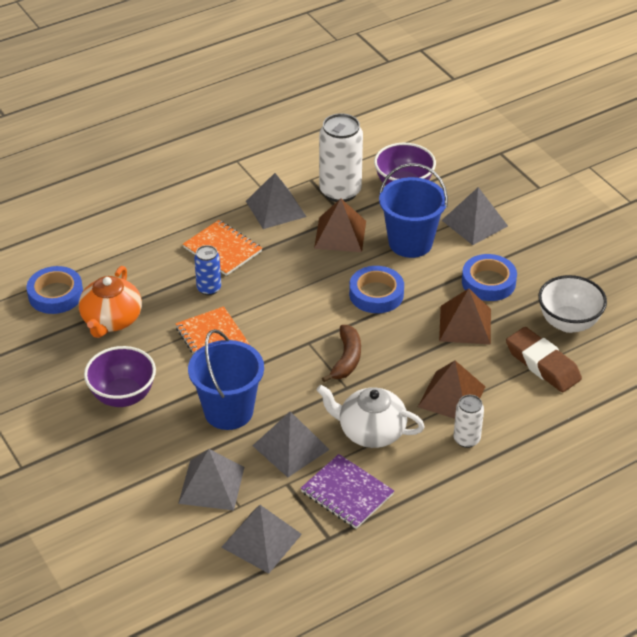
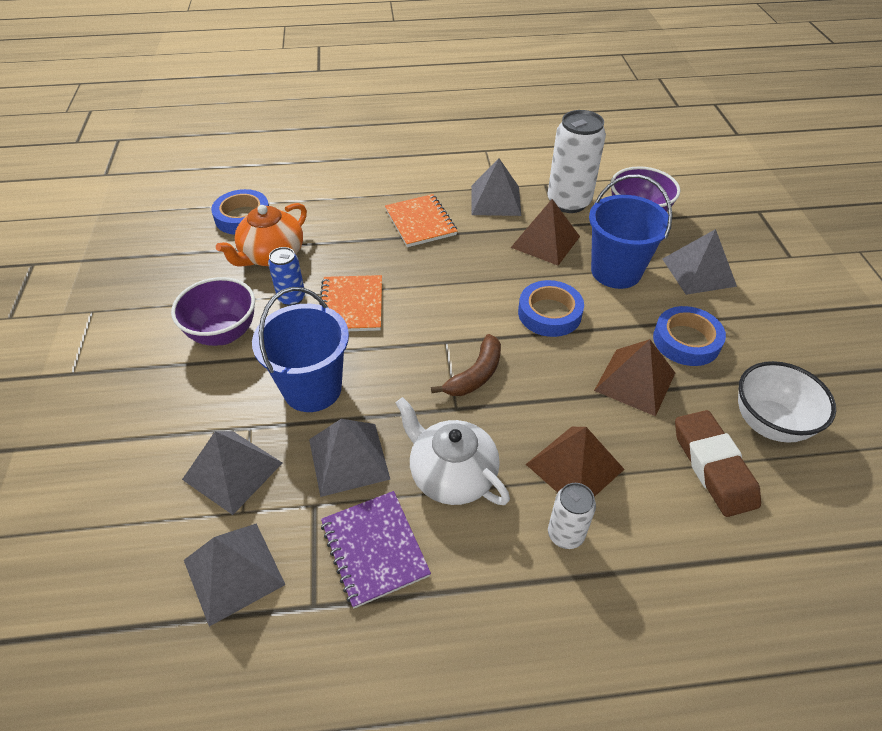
camera: 25 degrees right, 5 degrees up
(209, 288) = (382, 254): blue can -> blue can (291, 298)

